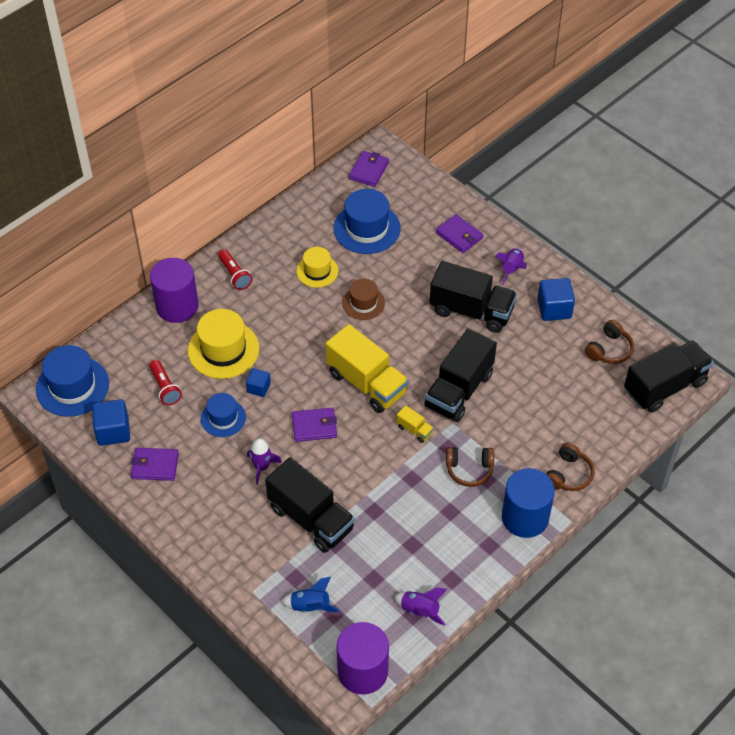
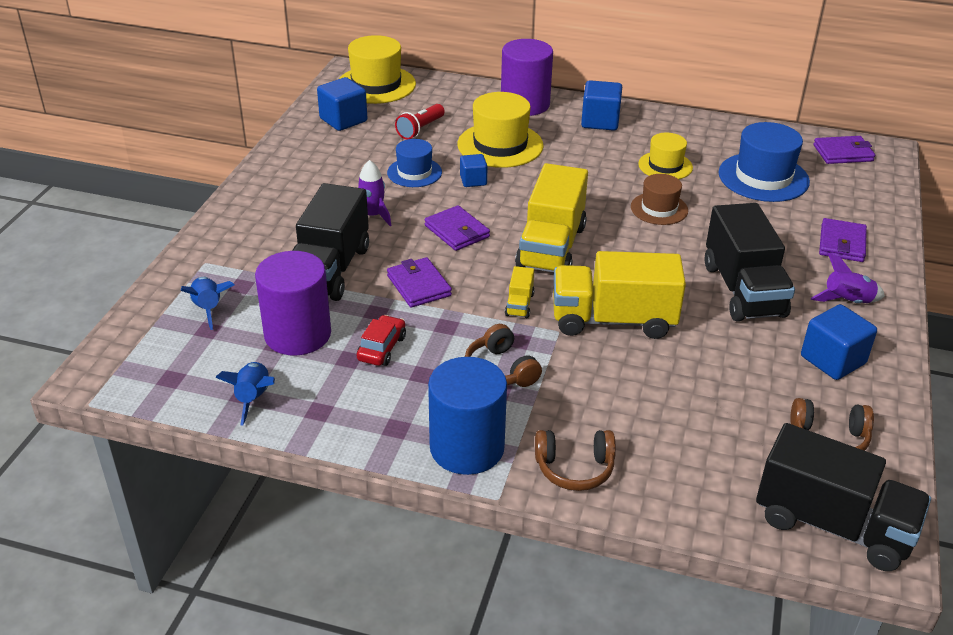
camera: 60 degrees right, 15 degrees down
(72, 386) = (376, 85): blue hat -> yellow hat
(155, 466) = (321, 154): purple wallet -> purple wallet (418, 286)
(235, 275) = (600, 121): red flashlight -> blue cube
(362, 671) = (137, 380): purple cylinder -> purple cylinder (297, 334)
(412, 522) = (381, 348): none -> red car
(420, 610) = (253, 399): purple rocket -> blue rocket
(459, 390) = (613, 320): black truck -> yellow truck

